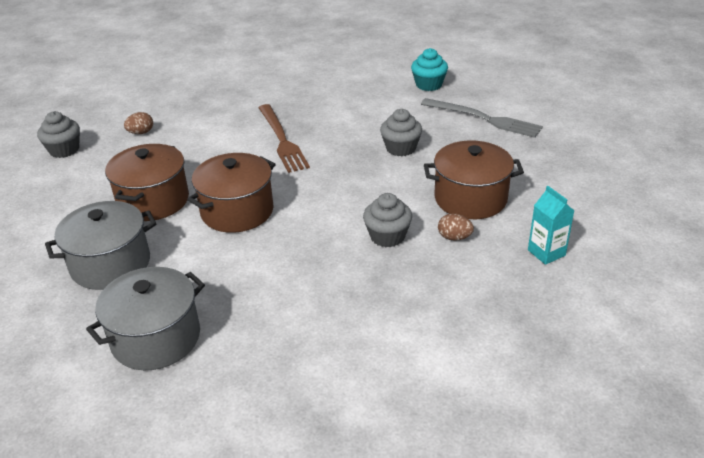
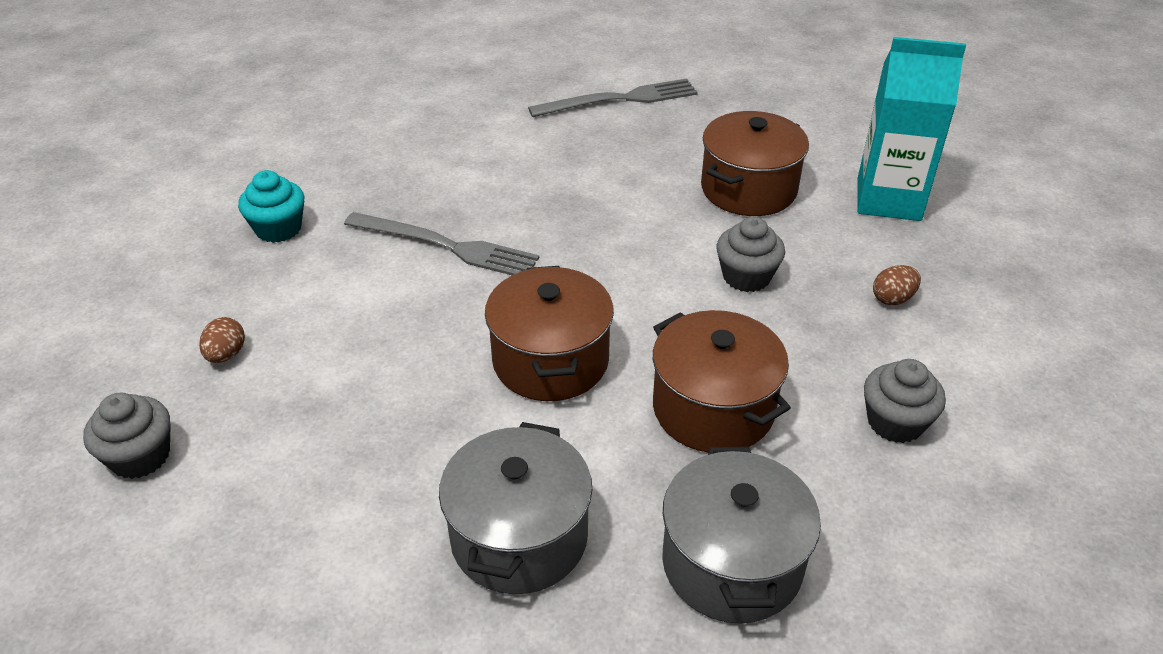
camera: 50 degrees left, 5 degrees up
(153, 201) = (422, 424): brown pot -> brown pot (713, 408)
(282, 140) = (446, 246): brown fork -> grey fork
(400, 148) = (595, 177): grey cupcake -> grey cupcake (895, 422)
(428, 85) = (499, 90): turquoise cupcake -> turquoise cupcake (278, 228)
(454, 237) = (801, 236): brown egg -> brown egg (892, 299)
(546, 253) = (888, 199): turquoise carton -> turquoise carton, size x1.90

